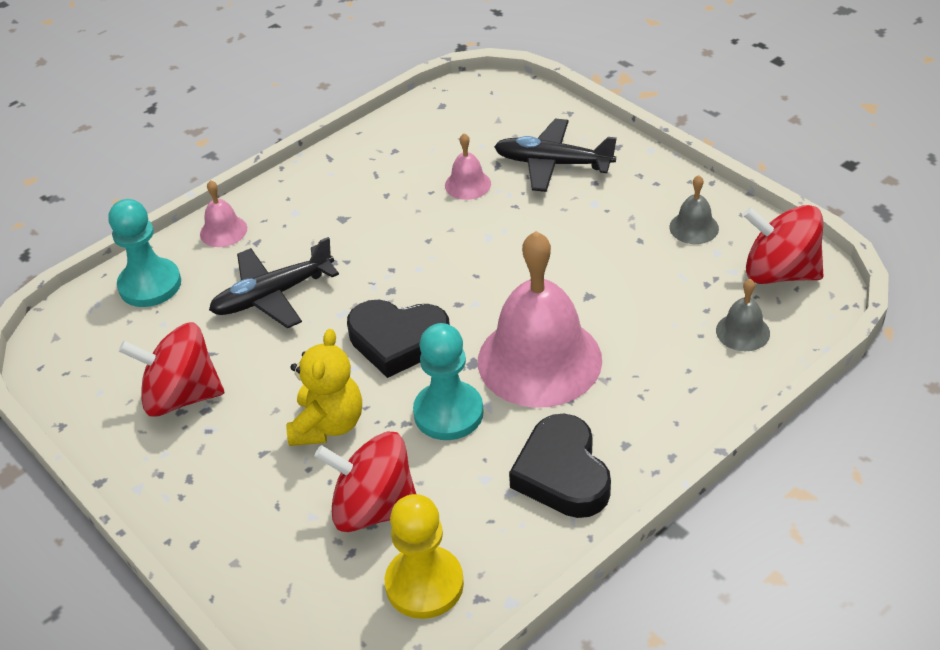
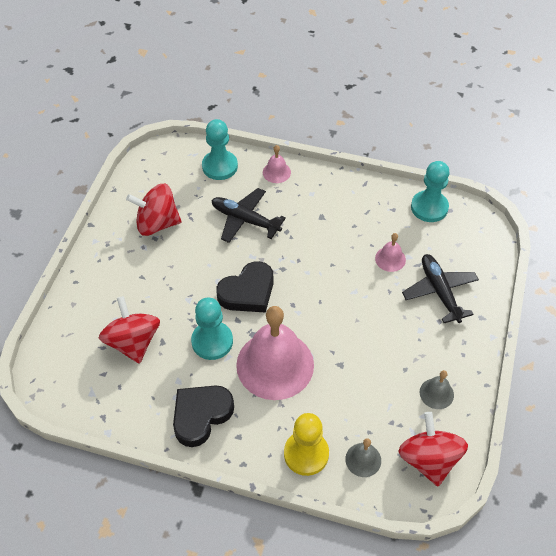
camera: 55 degrees right, 10 degrees up
(181, 396) = (157, 223): red spinning top -> red spinning top turned 60 degrees counterclockwise
(328, 425) = (174, 293): yellow teddy bear -> none
(398, 341) = (248, 292): black heart -> black heart turned 105 degrees counterclockwise
(422, 119) = (429, 207): none -> turquoise pawn
(424, 584) = (99, 389): yellow pawn -> yellow pawn (306, 454)

